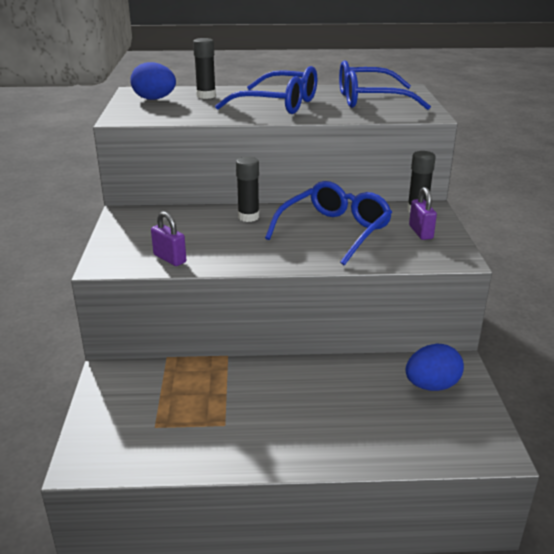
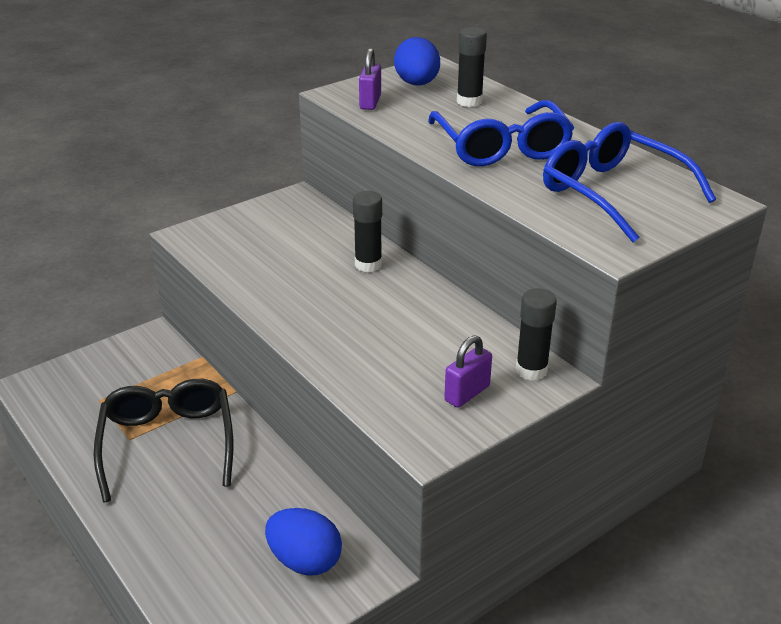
camera: 55 degrees right, 5 degrees up
(170, 258) = (230, 261): purple padlock -> purple padlock (370, 102)
(253, 406) = (168, 444): none -> black glasses
(334, 231) = (396, 331): blue glasses -> none

